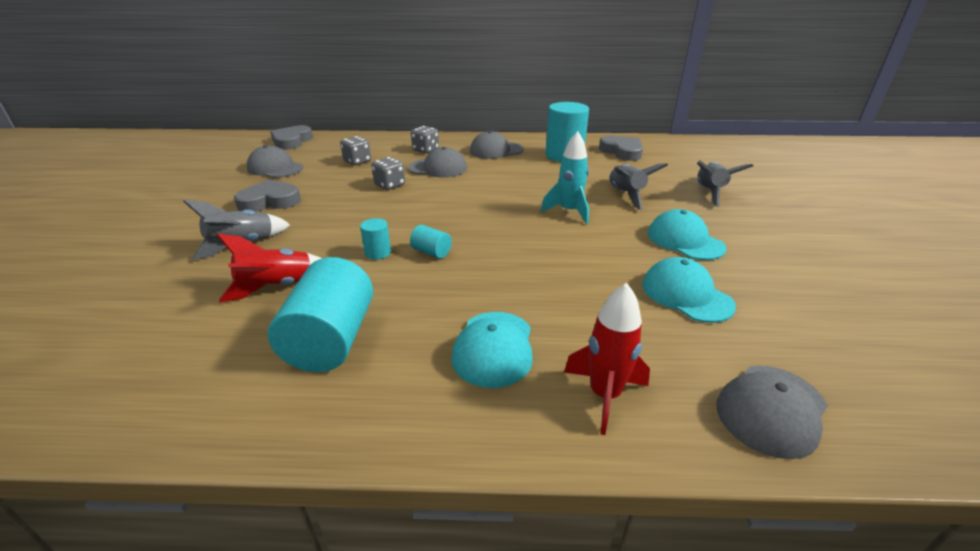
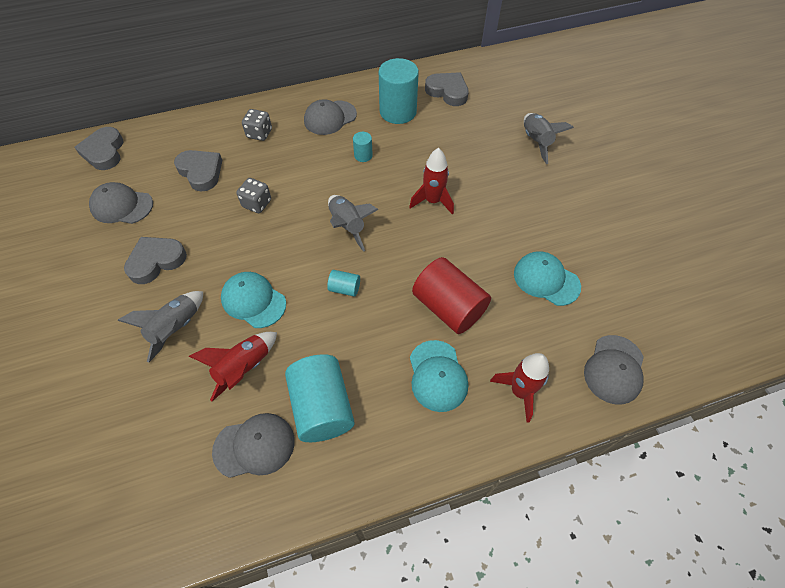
camera: 20 degrees left, 25 degrees up
(357, 161) = (201, 172): grey dice -> grey heart
(378, 253) = (301, 302): turquoise cylinder -> turquoise cylinder (363, 155)
(438, 168) = (288, 163): grey cap -> grey cap (254, 446)
(543, 291) = (448, 307): none -> red cylinder
(569, 211) = (433, 201): turquoise rocket -> red rocket
(625, 195) = (471, 164): grey rocket -> grey rocket (347, 226)
(685, 240) = (531, 215): turquoise cap -> turquoise cap (253, 301)

